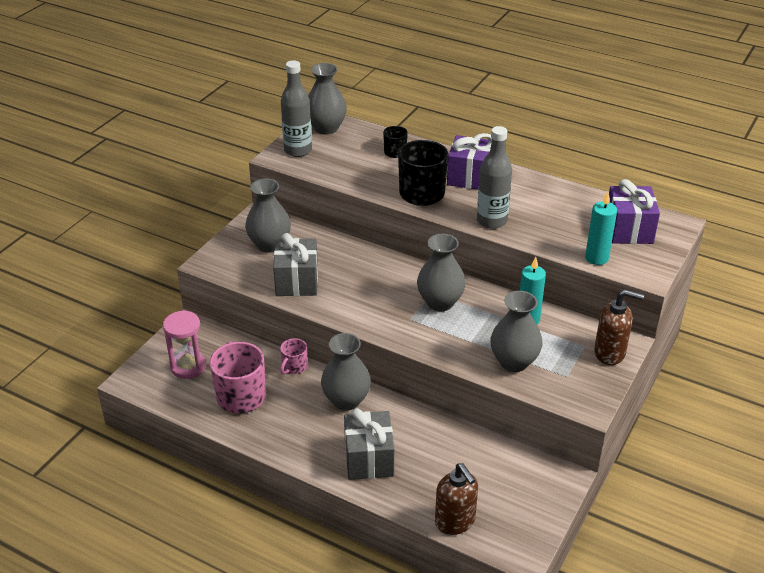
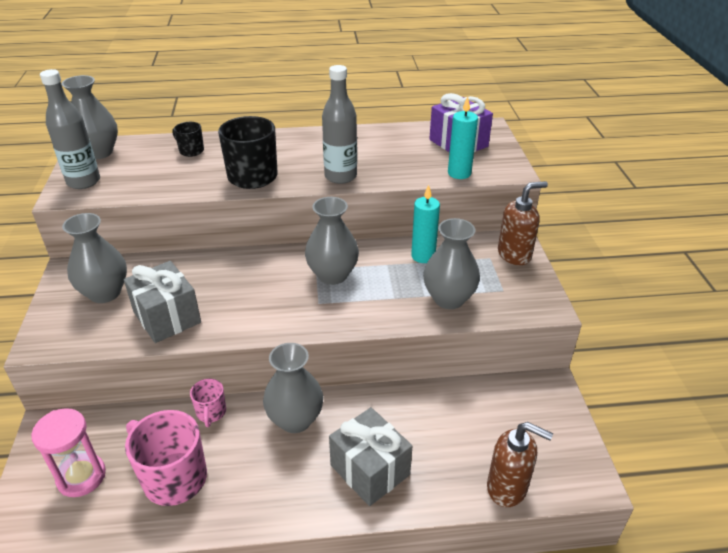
camera: 35 degrees left, 0 degrees up
(471, 178) = (286, 148): purple gift -> none

